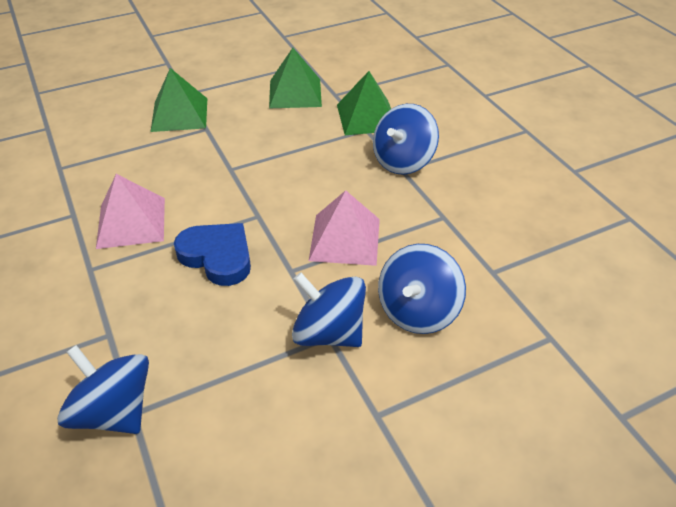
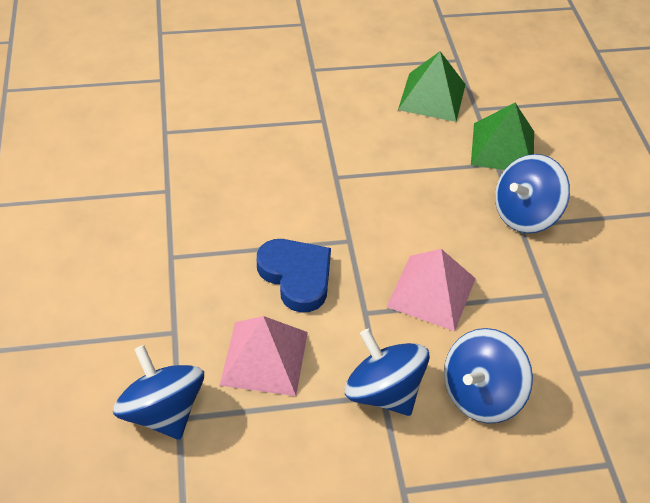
camera: 15 degrees right, 5 degrees up
(131, 222) = (221, 215): pink pyramid -> pink pyramid (264, 358)
(179, 114) = (300, 95): green pyramid -> none

